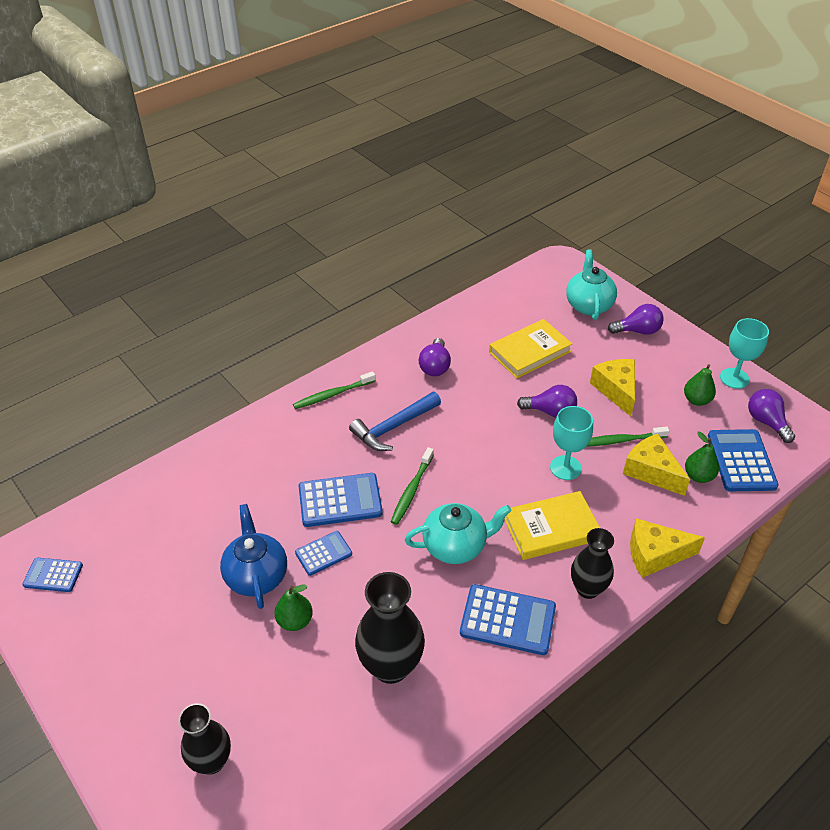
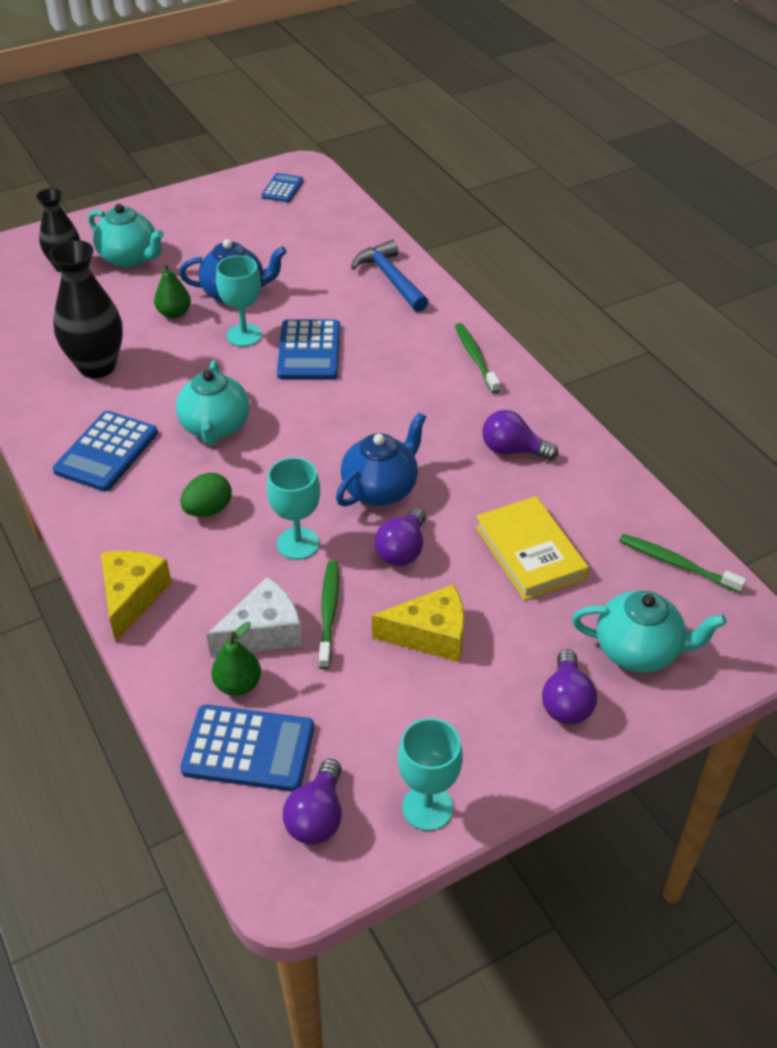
camera: 100 degrees right, 0 degrees up
(194, 693) = (130, 258): none -> turquoise teapot
(323, 553) = (244, 335): blue calculator -> turquoise goblet
(394, 427) = (409, 401): blue hammer -> blue hammer (390, 279)
(411, 490) = (306, 404): green toothbrush -> green toothbrush (677, 564)
(495, 430) = (381, 489): none -> blue teapot
(551, 529) = (208, 510): yellow book -> green egg
(587, 588) = (114, 523): black vase -> none
(651, 471) = (263, 632): yellow cheese -> white cheese
(696, 400) = (387, 733): green pear -> none
(766, 422) = (317, 817): purple light bulb -> purple light bulb turned 120 degrees clockwise

